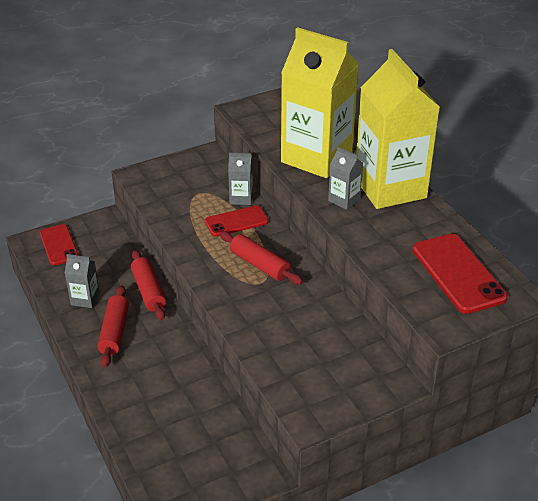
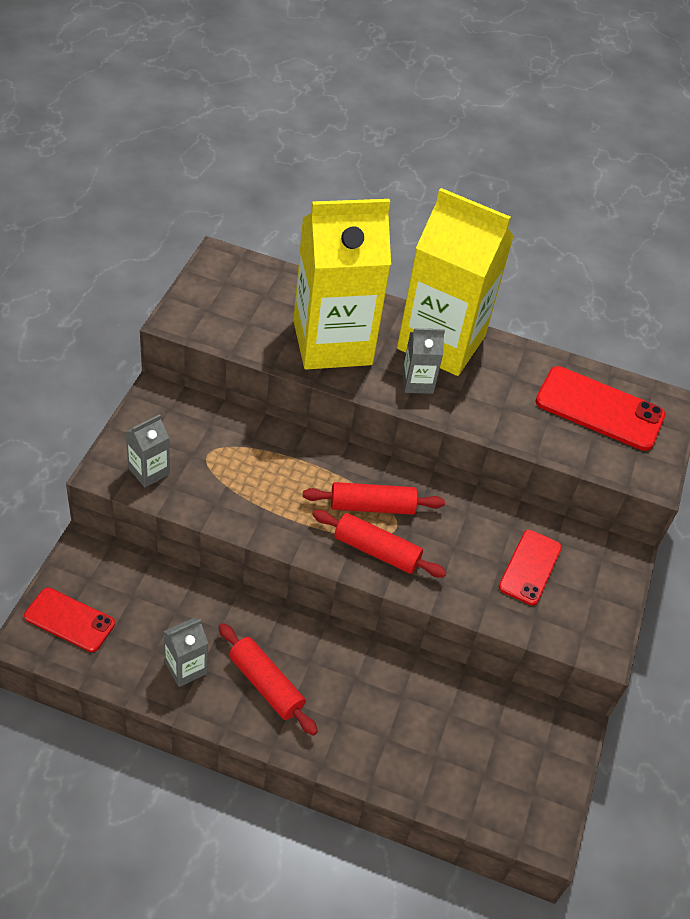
camera: 50 degrees left, 10 degrees up
(149, 291) = (243, 609): red rolling pin -> red rolling pin (376, 551)
(236, 221) = (289, 467): red phone -> red phone (530, 567)
(241, 198) = (260, 434): grey carton -> grey carton (149, 471)

